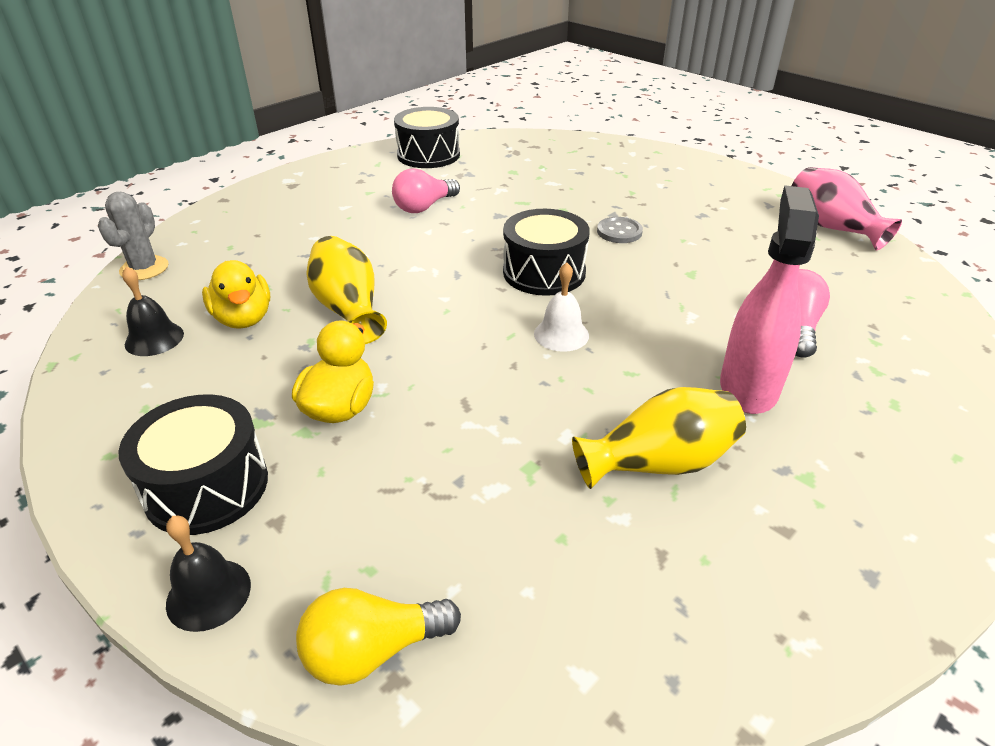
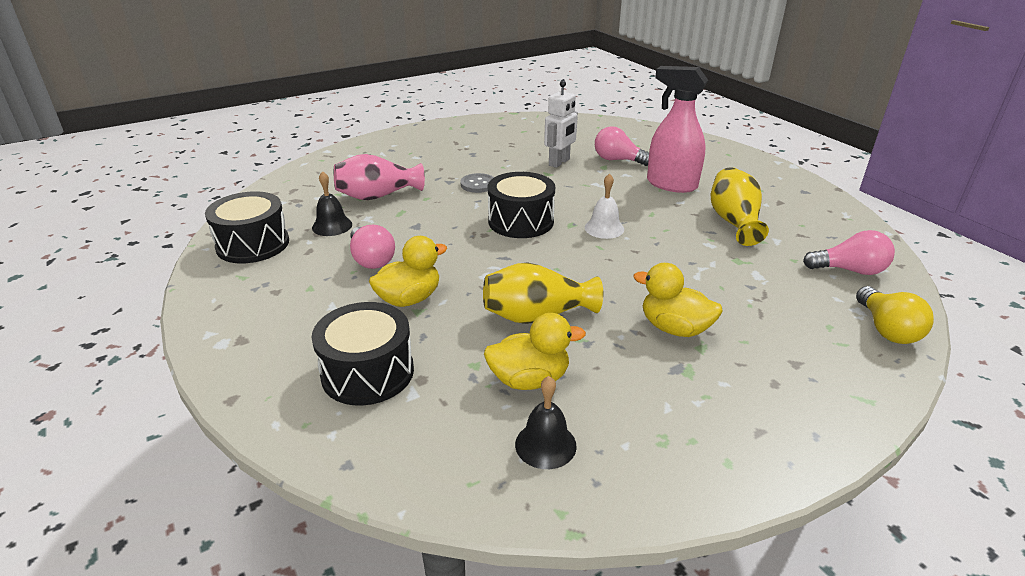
camera: 75 degrees left, 5 degrees down
(144, 268) = (381, 466): grey cactus -> none
(207, 486) = (764, 398): black drum -> black drum (368, 372)
(208, 594) = (864, 394): black bell -> black bell (332, 226)
(362, 237) = (409, 299): none -> yellow duck
(556, 619) = (849, 270): none -> pink light bulb
(735, 278) = (559, 162): none -> white robot
(831, 227) = (514, 124): pink vase -> pink vase (377, 196)

